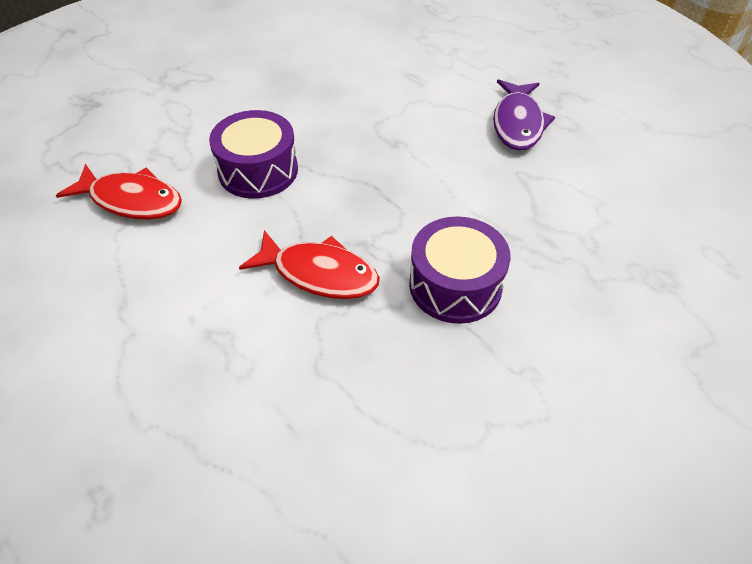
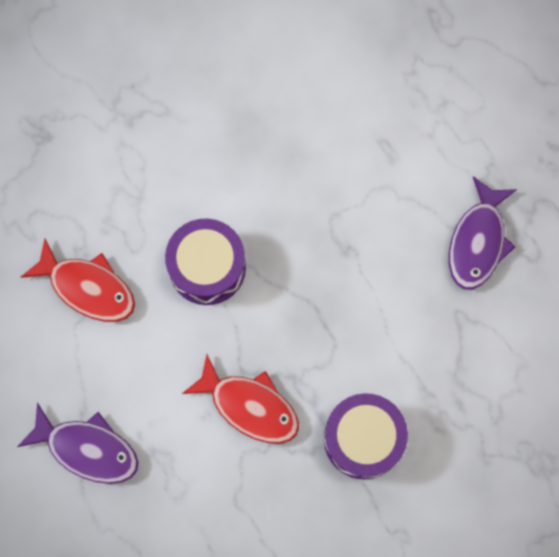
camera: 10 degrees right, 25 degrees up
(126, 341) = (88, 449): none -> purple fish

